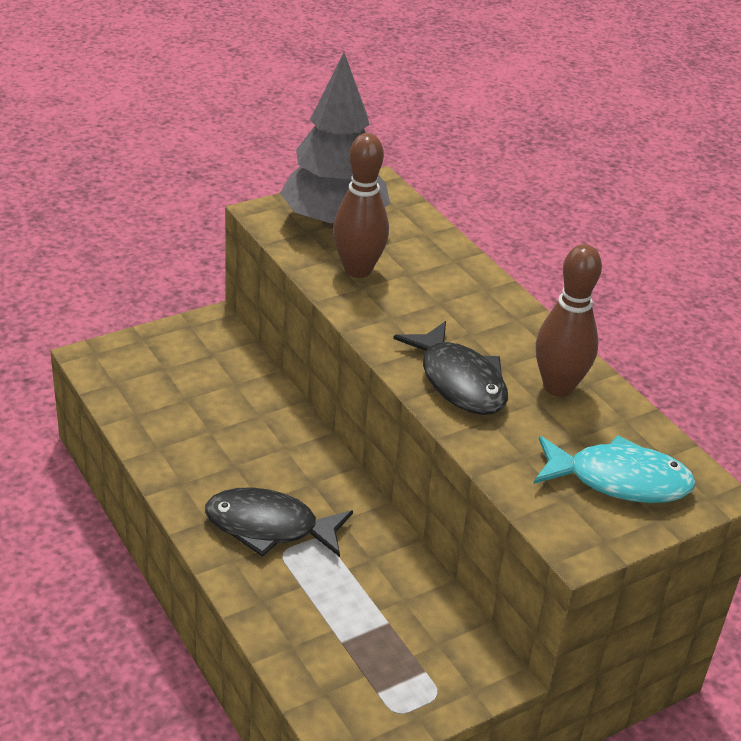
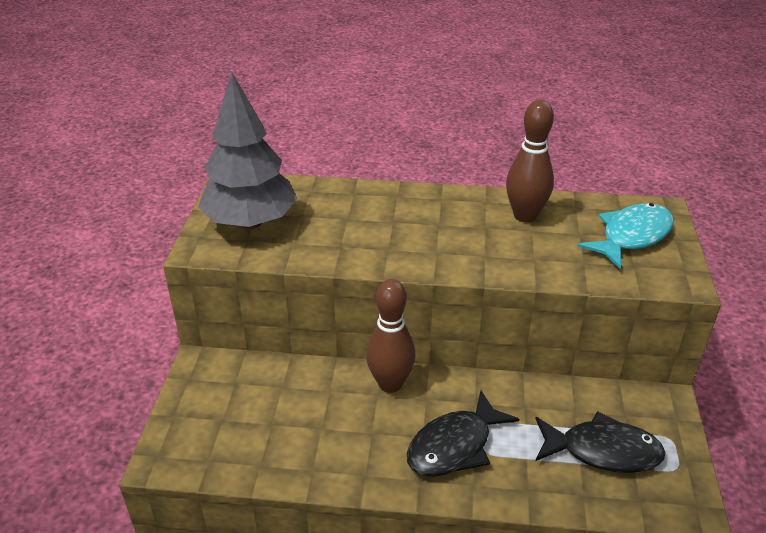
camera: 50 degrees left, 0 degrees up
(358, 270) = (319, 238): brown bowling pin -> brown bowling pin (390, 384)
(459, 381) = (485, 252): black fish -> black fish (602, 451)

